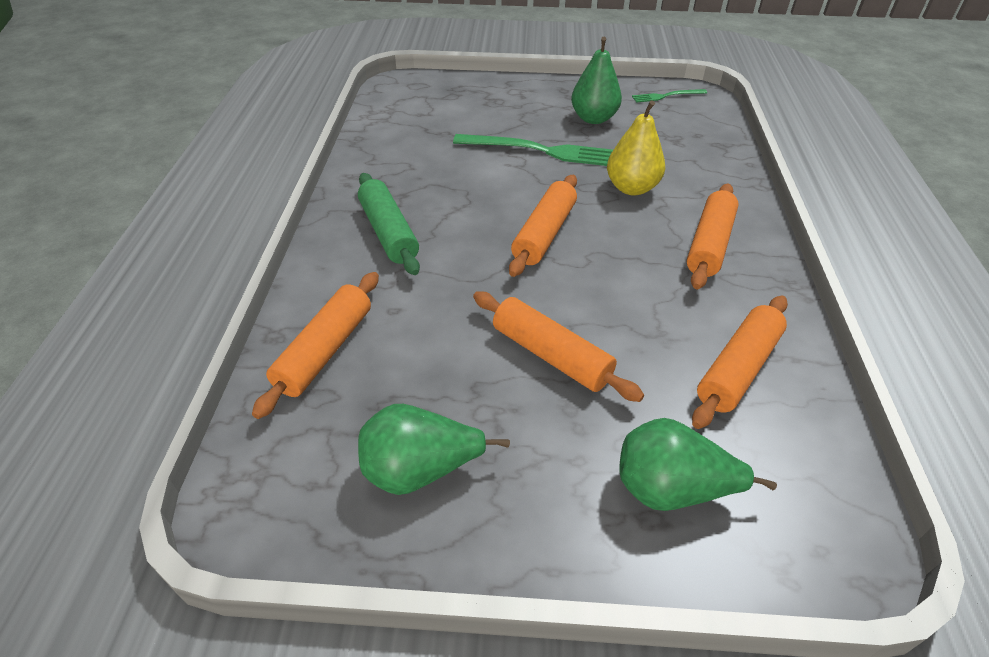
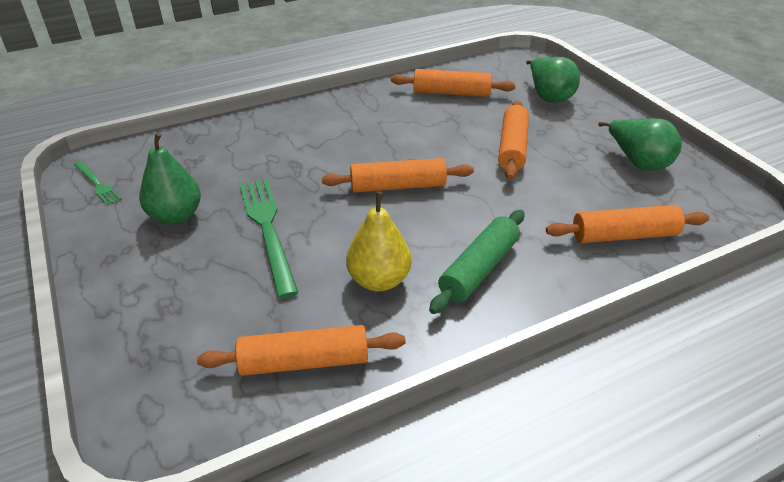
camera: 120 degrees left, 5 degrees down
(631, 188) = (296, 164): yellow pear -> yellow pear (379, 280)
(709, 244) = (344, 119): orange rolling pin -> orange rolling pin (304, 361)

